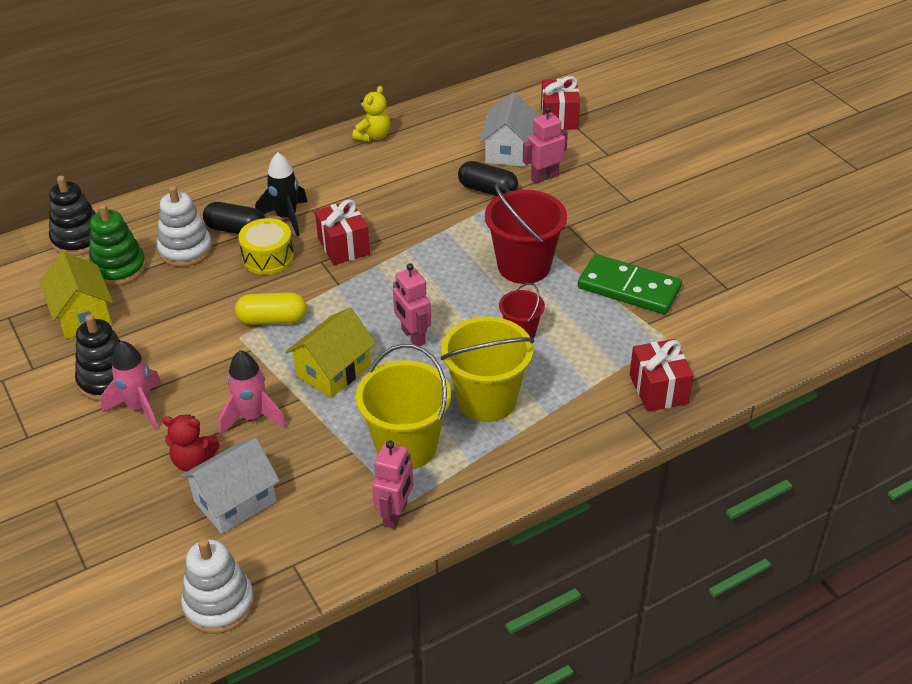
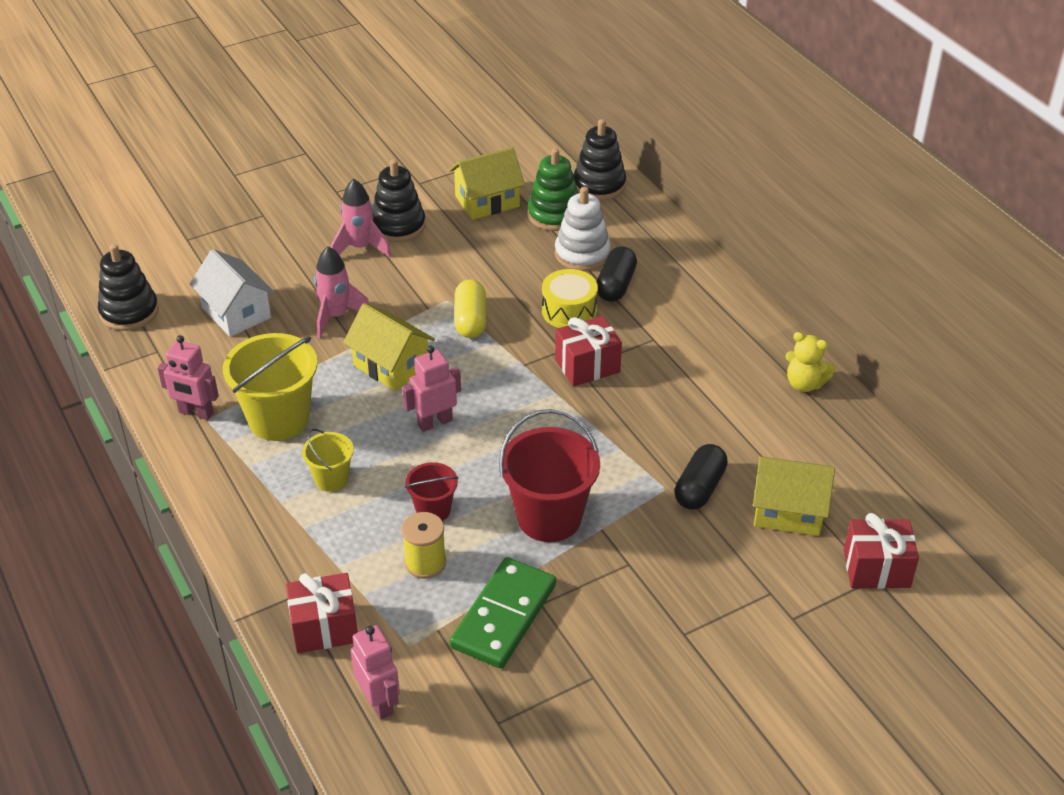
camera: 90 degrees right, 0 degrees up
(193, 461) = (288, 285): red teddy bear -> none
(219, 604) = (129, 312): white stacking toy -> black stacking toy
(286, 217) = (638, 320): black rocket -> none
(486, 400) = (331, 479): yellow bucket -> yellow bucket, size x0.53
(508, 151) = (788, 511): white house -> yellow house
(544, 177) = (732, 545): pink robot -> pink robot (379, 702)
(580, 334) = (425, 563): none -> yellow spool

